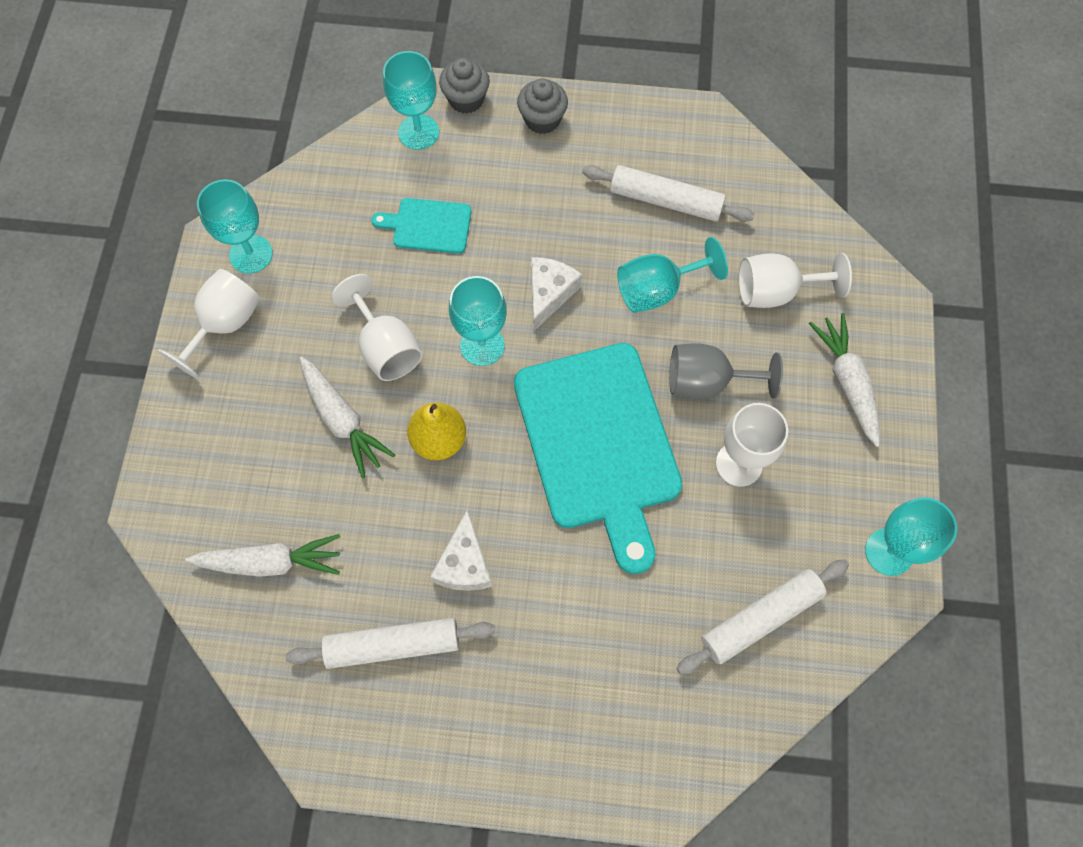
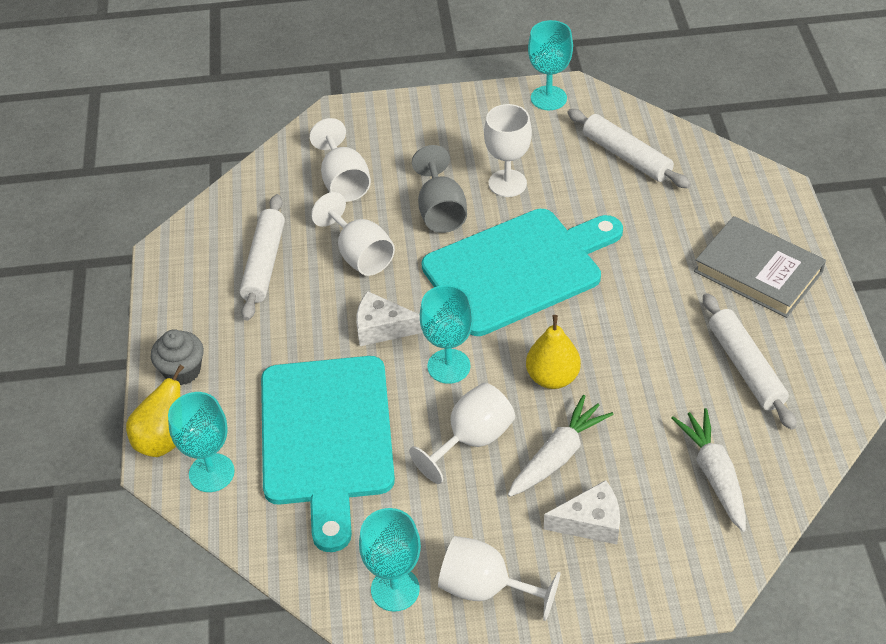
camera: 100 degrees left, 20 degrees down
(428, 226) = (327, 437): turquoise cutting board -> turquoise cutting board, size x2.19
(464, 564) = (657, 335): white cheese -> white cheese (590, 522)
(466, 99) = (163, 440): grey cupcake -> yellow pear
(528, 714) = (758, 272): none -> grey book
(658, 290) = (360, 255): turquoise goblet -> white goblet
(847, 382) = (416, 132): white carrot -> none

